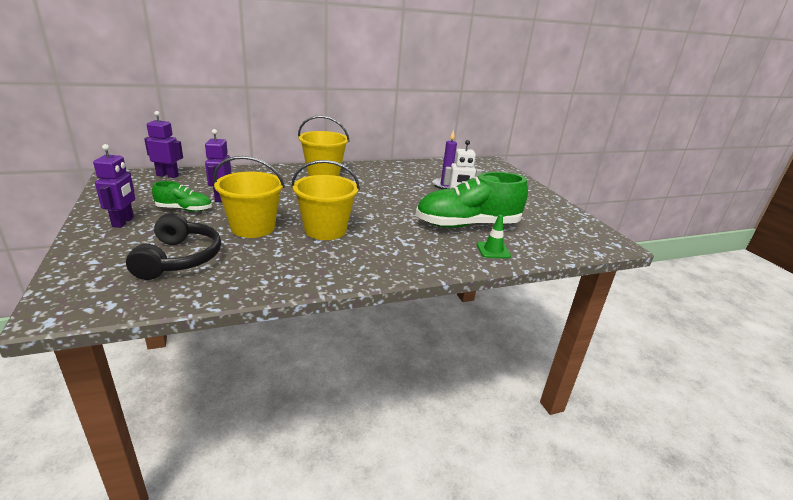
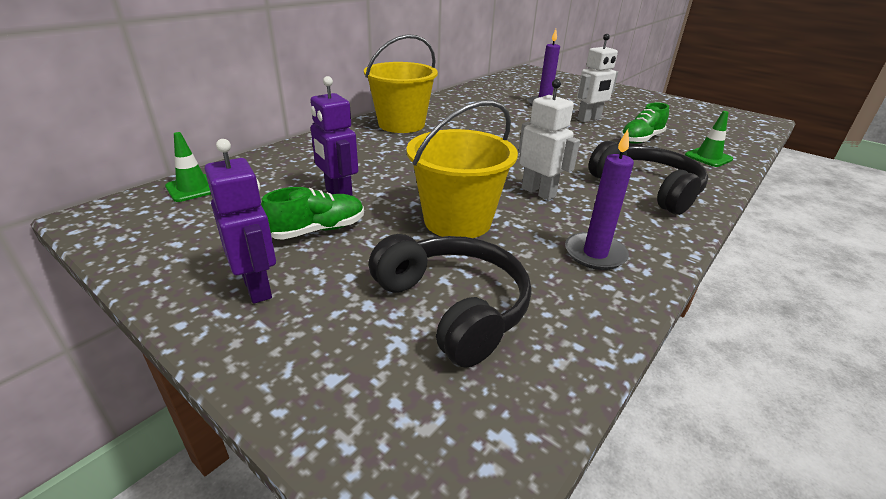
camera: 30 degrees left, 5 degrees up
(167, 175) = (193, 188): purple robot -> green traffic cone
(289, 266) = (595, 254): none -> purple candle
(325, 230) = (538, 192): yellow bucket -> white robot
(398, 251) = (647, 189): none -> black headphones
(467, 225) = (641, 139): green shoe -> green shoe, size x0.49

